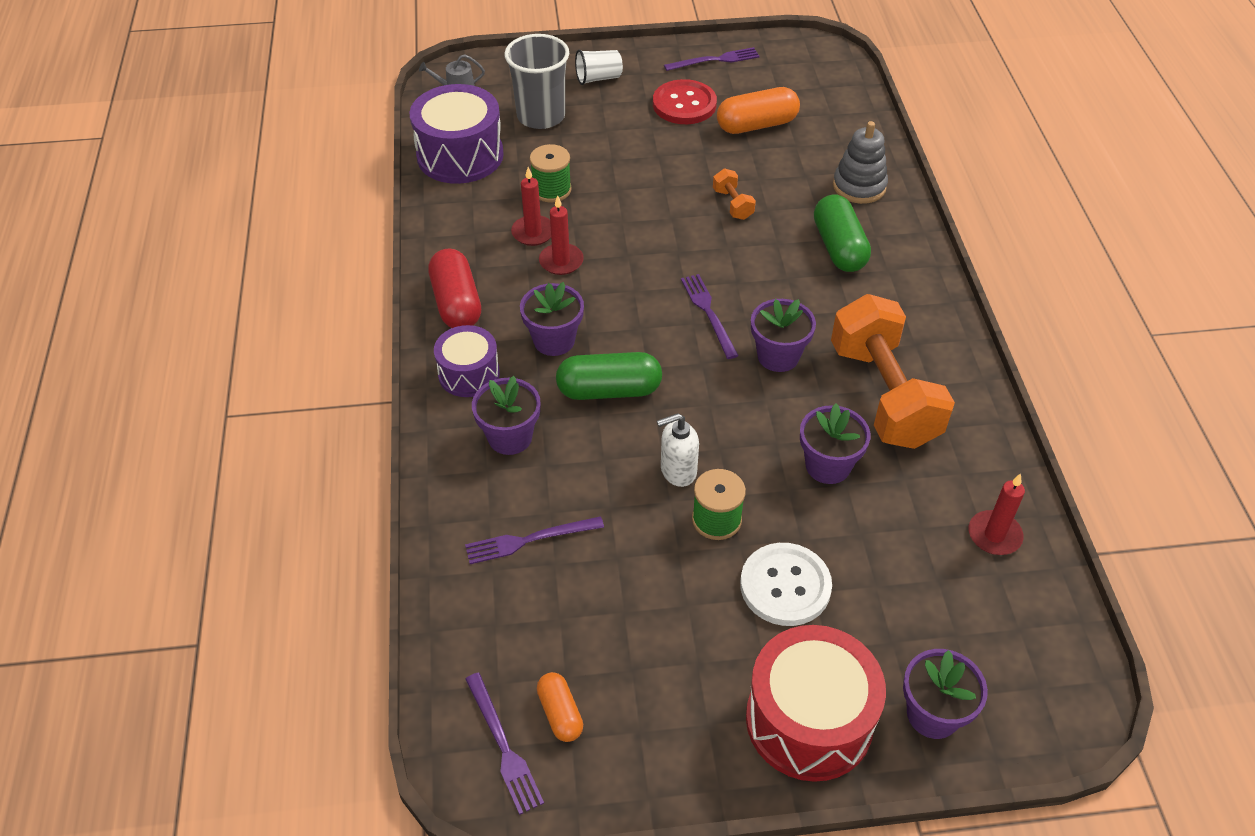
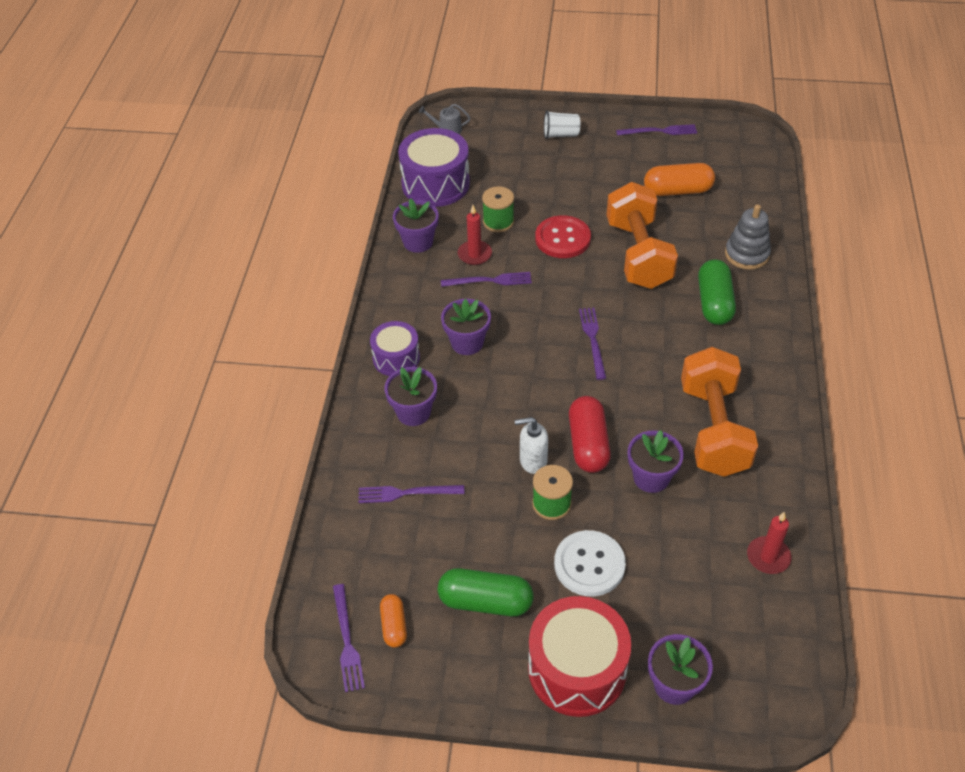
camera: 15 degrees right, 0 degrees up
(456, 303) = (401, 302): red capsule -> red capsule (588, 444)
(541, 116) = (506, 160): grey cup -> none
(561, 261) = (490, 281): red candle -> purple fork
(609, 390) = (498, 389): green capsule -> green capsule (485, 602)
(684, 104) = (623, 165): red button -> red button (562, 239)
(732, 204) = (638, 254): orange dumbbell -> orange dumbbell, size x2.43
(778, 356) = (638, 384): purple flower pot -> purple flower pot (418, 242)

